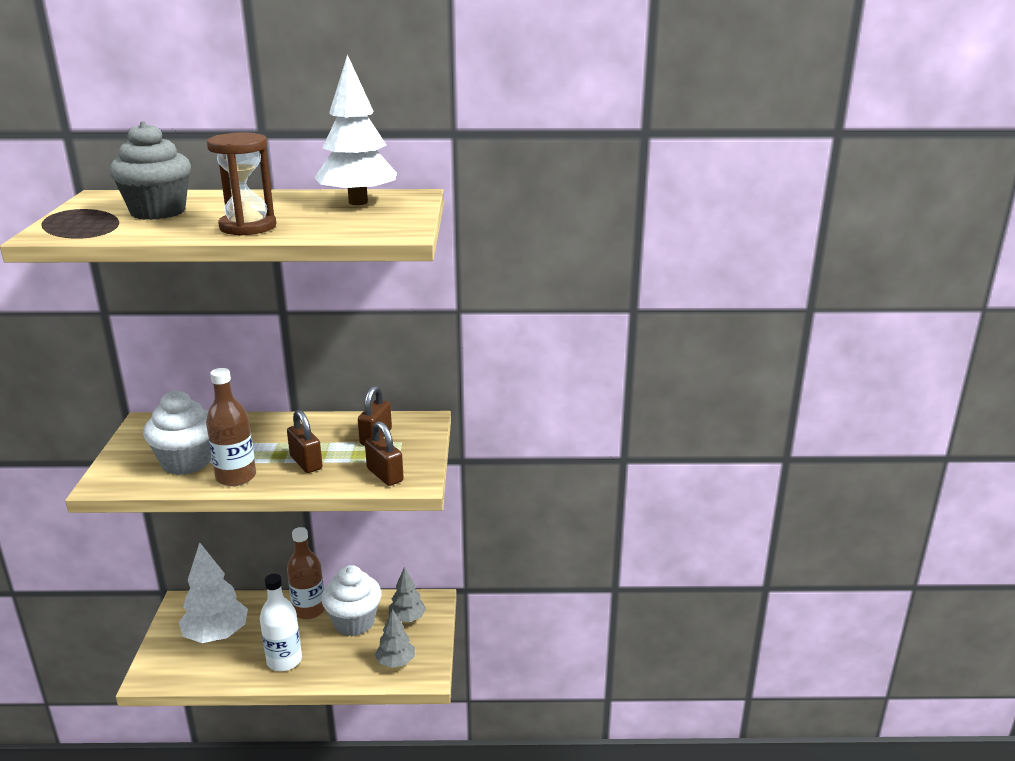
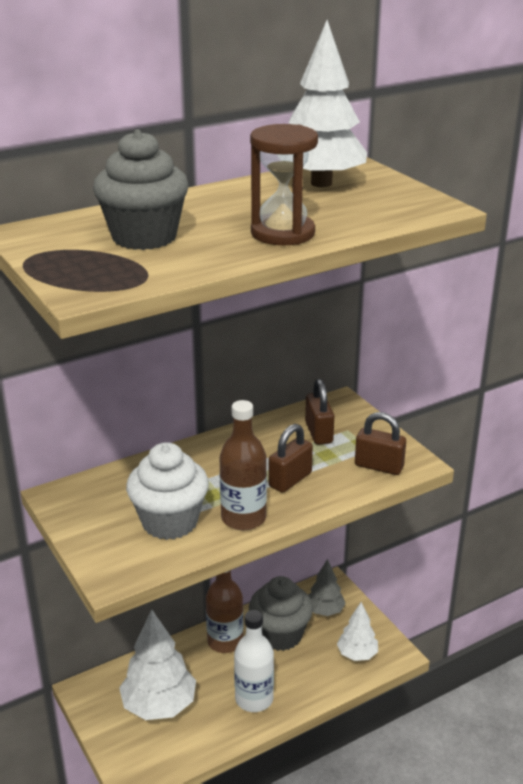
camera: 30 degrees left, 5 degrees up
(306, 462) = (290, 480): brown padlock -> brown padlock turned 75 degrees counterclockwise
(354, 622) = (280, 634): white cupcake -> grey cupcake
(396, 662) = (357, 654): grey tree -> white tree

